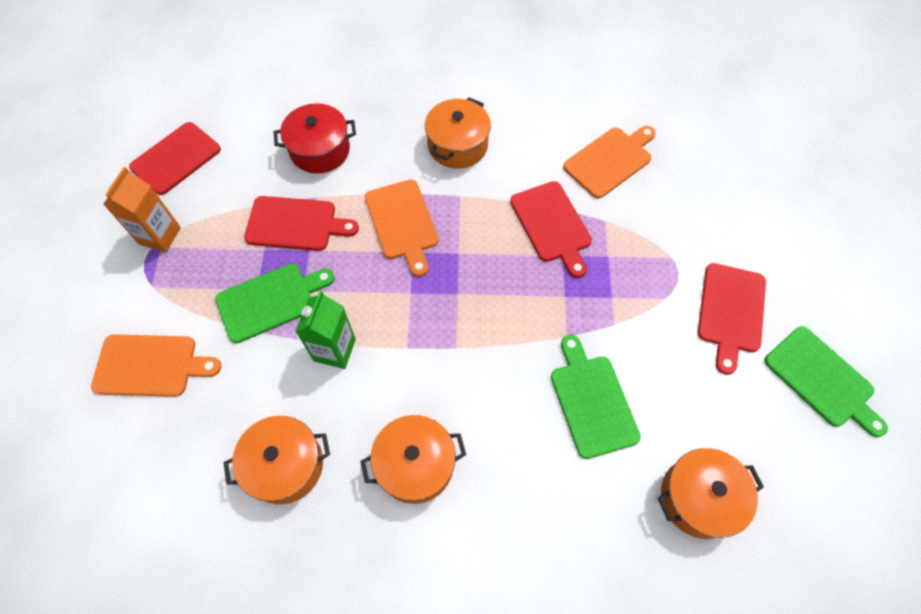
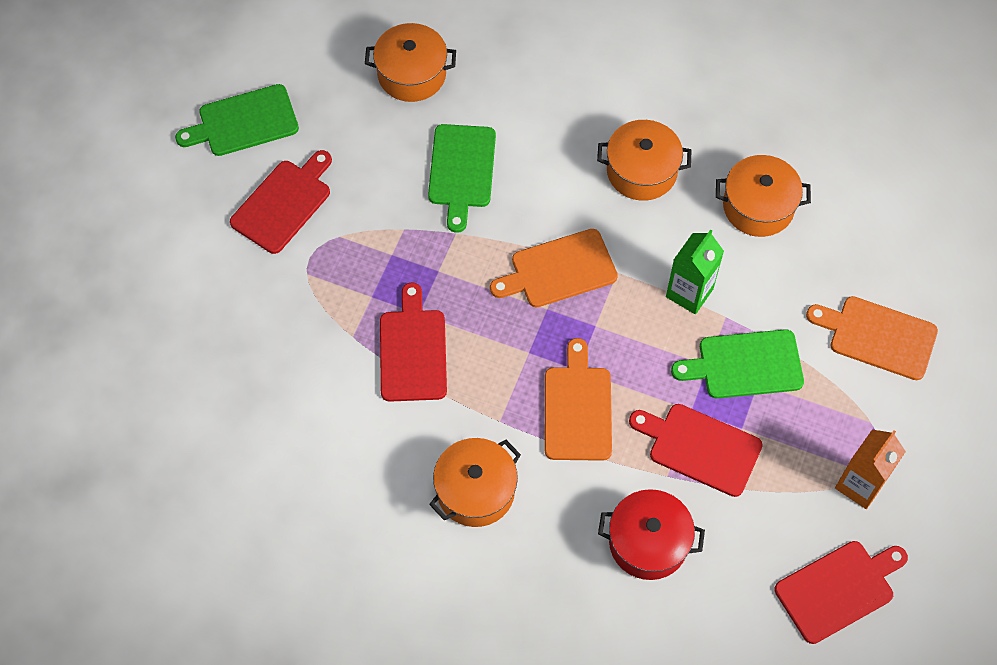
camera: 160 degrees left, 0 degrees up
(610, 160) = (305, 407): orange cutting board -> orange cutting board (559, 270)
(822, 379) = (243, 122): green cutting board -> green cutting board turned 90 degrees counterclockwise

